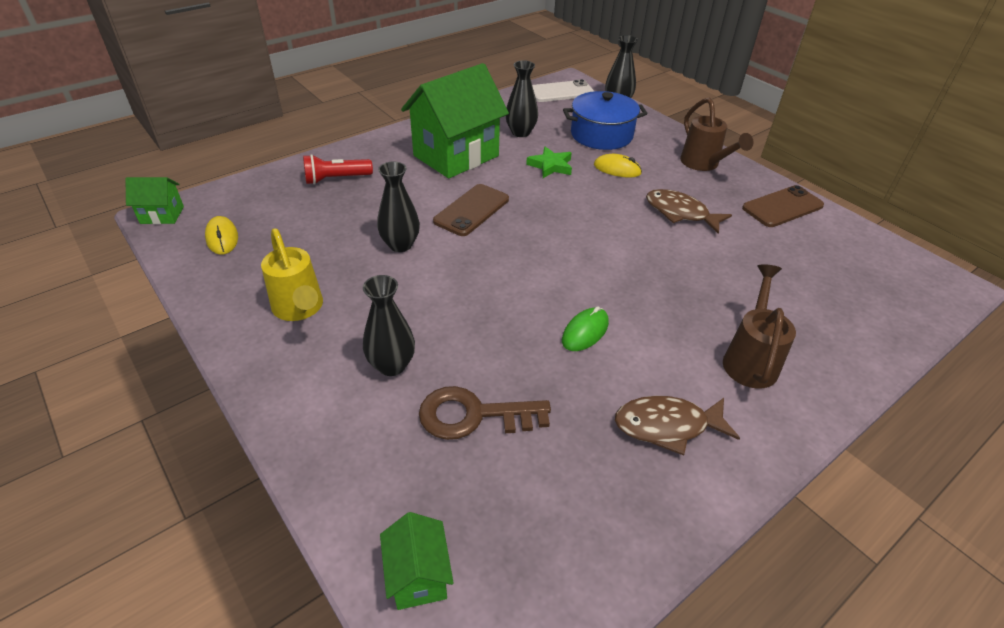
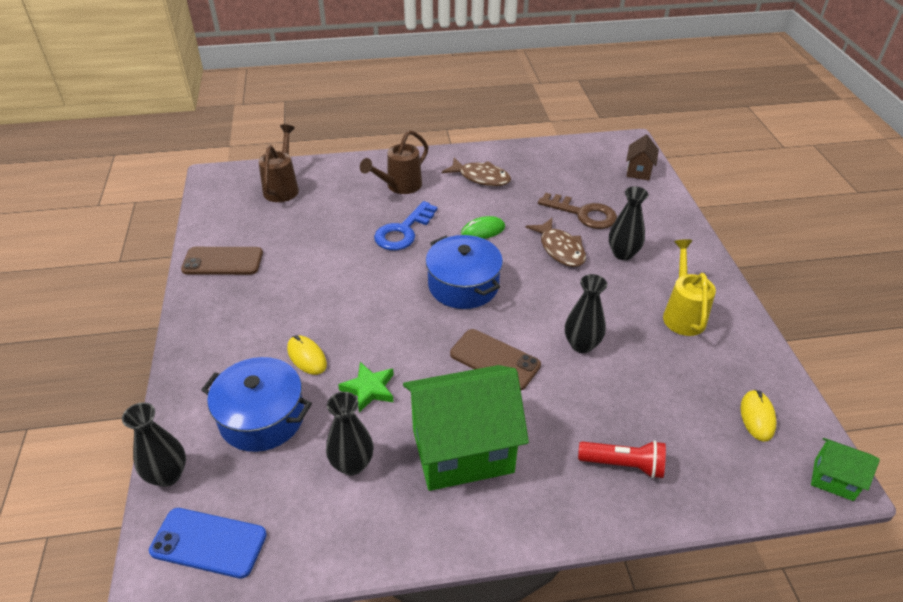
camera: 150 degrees left, 0 degrees up
(418, 576) = (639, 171): green house -> brown house
(472, 210) = (495, 359): brown phone -> brown phone turned 60 degrees clockwise
(550, 260) = (463, 285): none -> blue pot
(561, 92) = (208, 543): white phone -> blue phone
(670, 296) = (403, 231): none -> blue key
(680, 213) = (312, 287): brown fish -> brown fish (560, 249)
(703, 164) = (216, 330): brown watering can -> brown watering can (282, 187)

